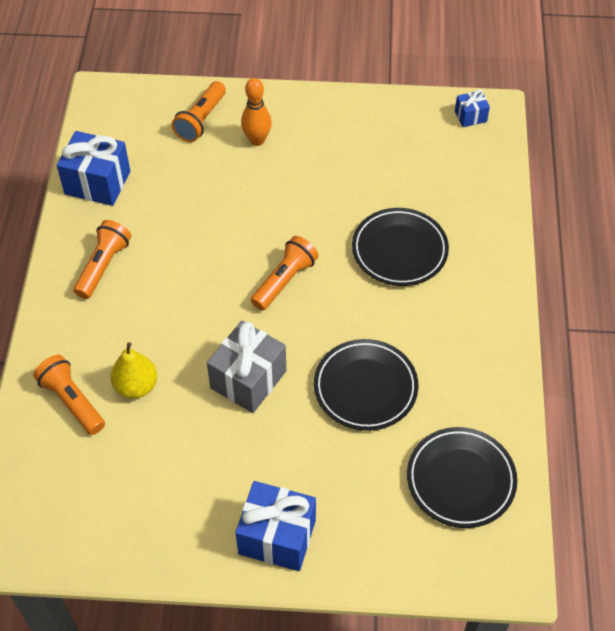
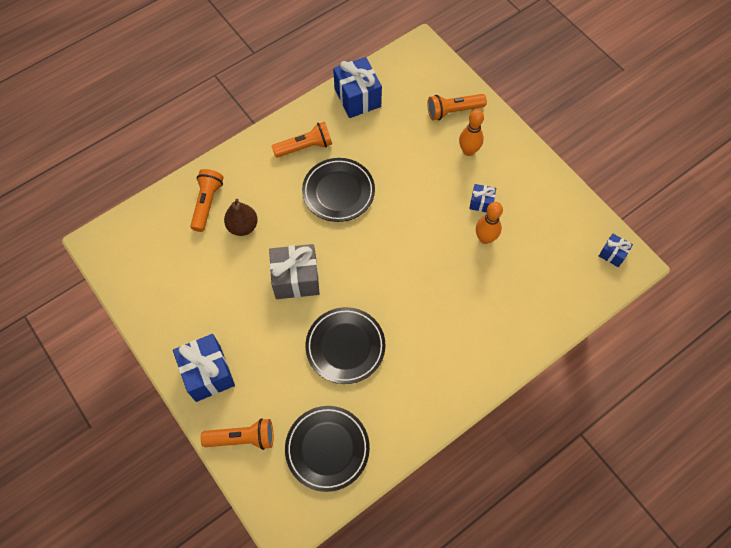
camera: 50 degrees right, 10 degrees up
(136, 386) = (243, 226): yellow pear -> brown pear
(284, 280) = (380, 245): orange flashlight -> orange flashlight (242, 438)
(322, 170) = (481, 203): none -> blue gift
(362, 194) = (485, 238): none -> orange bowling pin
(399, 250) = (462, 291): black plate -> black plate (338, 192)

